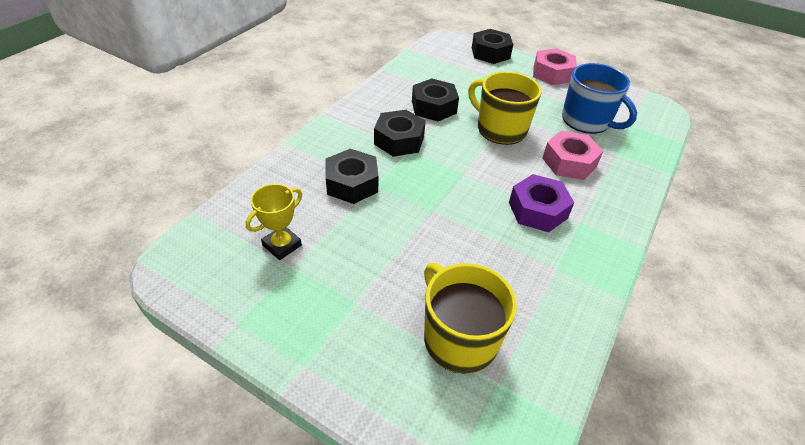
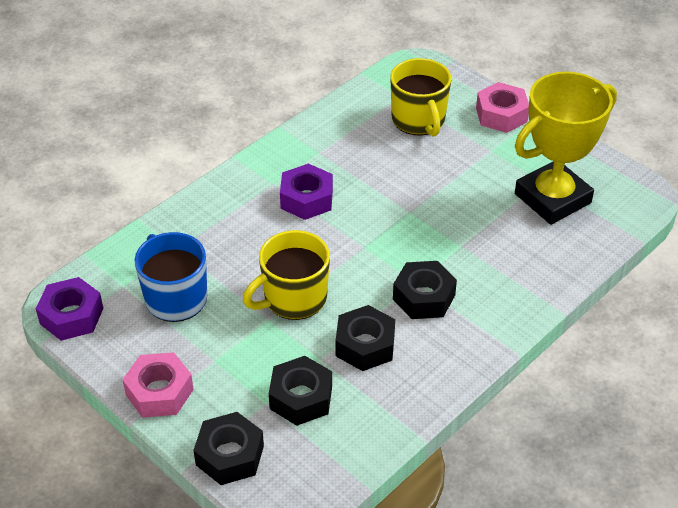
camera: 165 degrees left, 0 degrees up
(282, 245) = (552, 198): yellow trophy -> yellow trophy, size x2.22
(352, 183) = (485, 249): black nut -> black nut (301, 398)
(500, 129) = (294, 298): yellow mug -> yellow mug turned 90 degrees clockwise
(569, 162) = (239, 244): pink nut -> pink nut (501, 115)
(645, 104) = (71, 316): none -> purple nut

